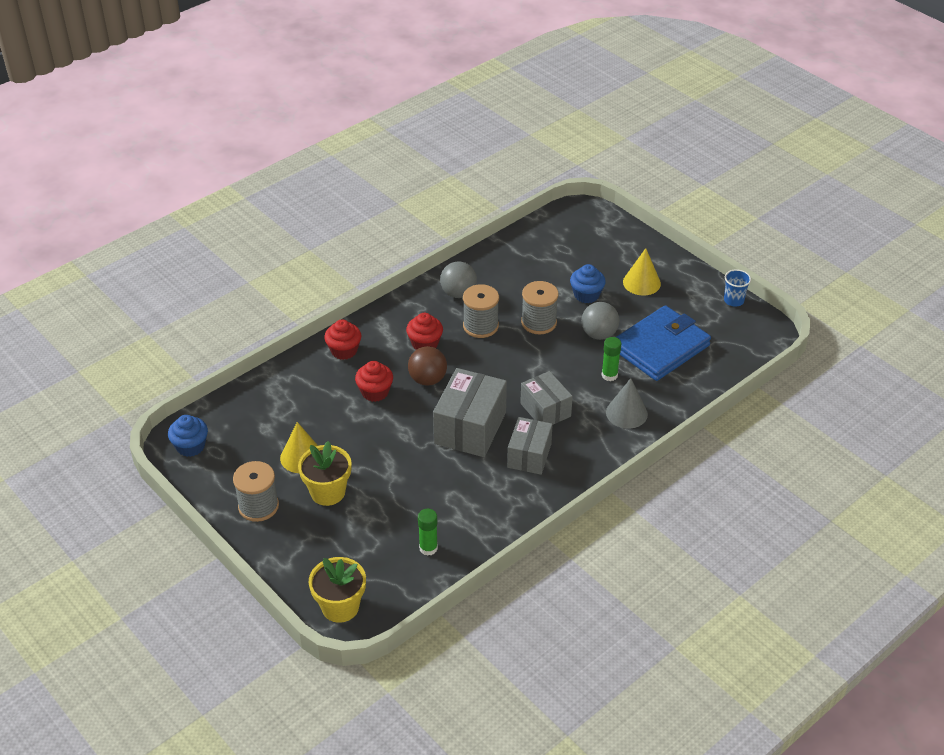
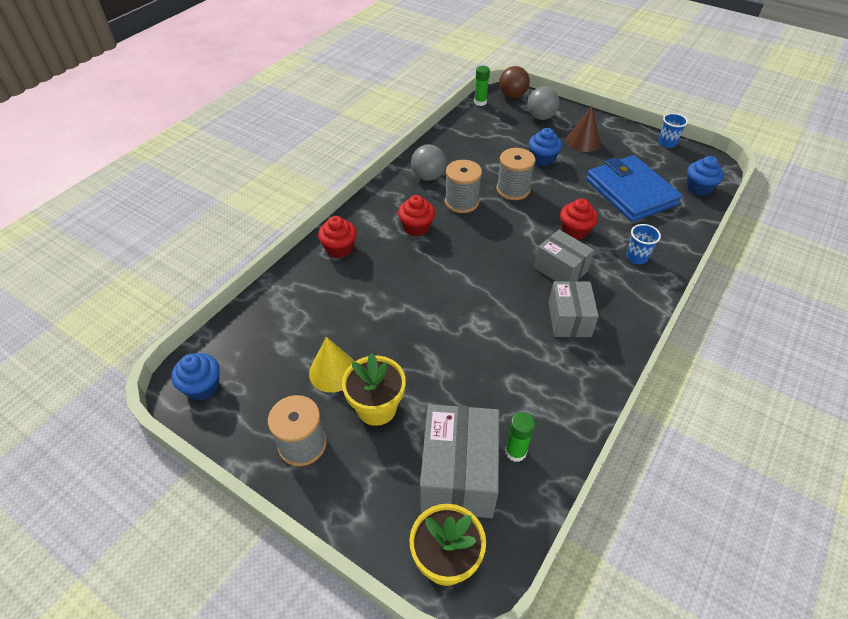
camera: 15 degrees left, 5 degrees up
(375, 392) = (386, 284): red cupcake -> red cupcake (575, 231)
(427, 379) = (434, 261): brown ball -> brown ball (512, 96)
(470, 428) = (497, 302): grey box -> grey box (458, 474)
(599, 334) = (571, 190): grey ball -> grey ball (541, 117)
(609, 375) = (601, 225): green glue stick -> green glue stick (480, 102)
(626, 413) = (636, 257): grey cone -> blue cup
(641, 282) = (583, 141): yellow cone -> brown cone
(660, 347) = (631, 192): blue wallet -> blue wallet turned 60 degrees counterclockwise
(736, 356) = (698, 188): none -> blue cupcake

